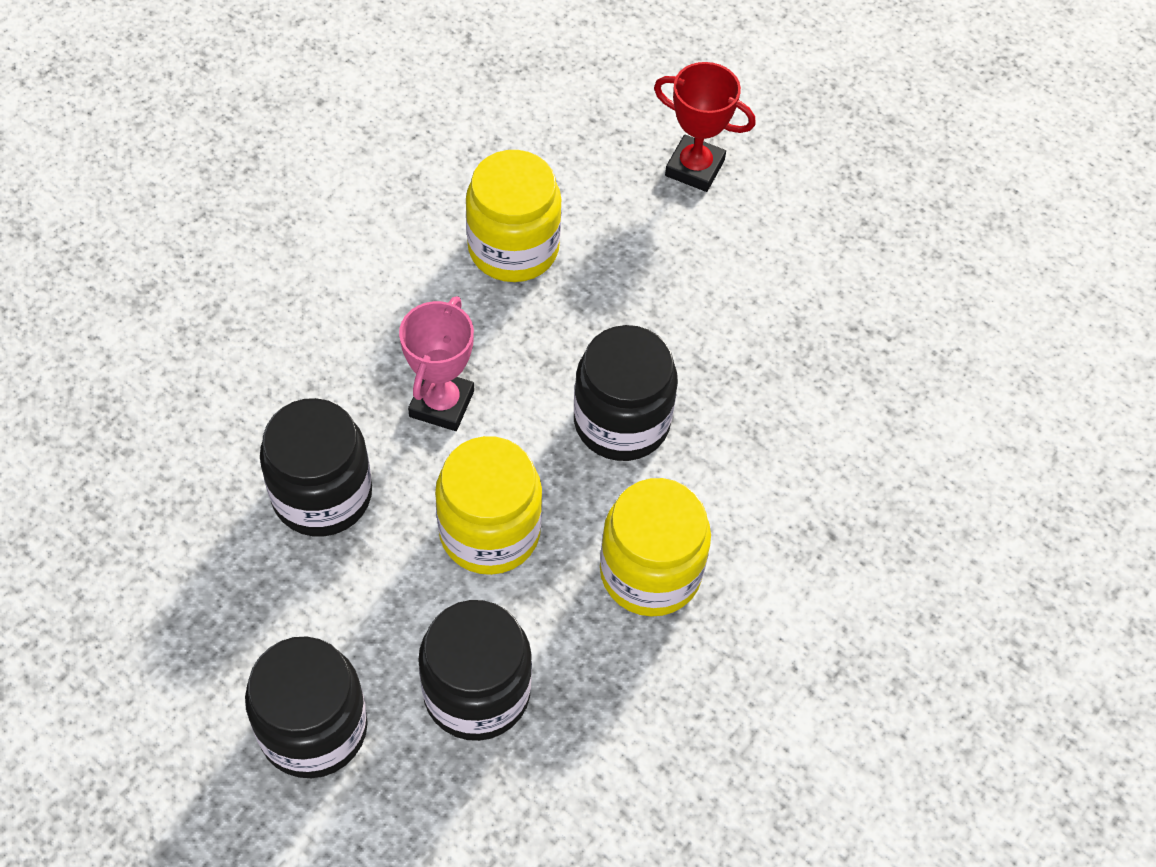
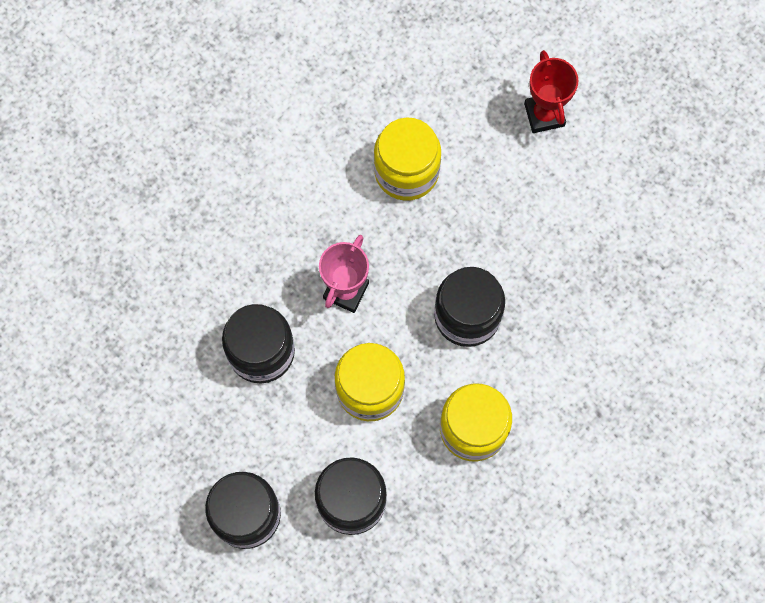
camera: 10 degrees right, 15 degrees up
(694, 168) = (544, 114): red trophy -> red trophy turned 45 degrees clockwise

